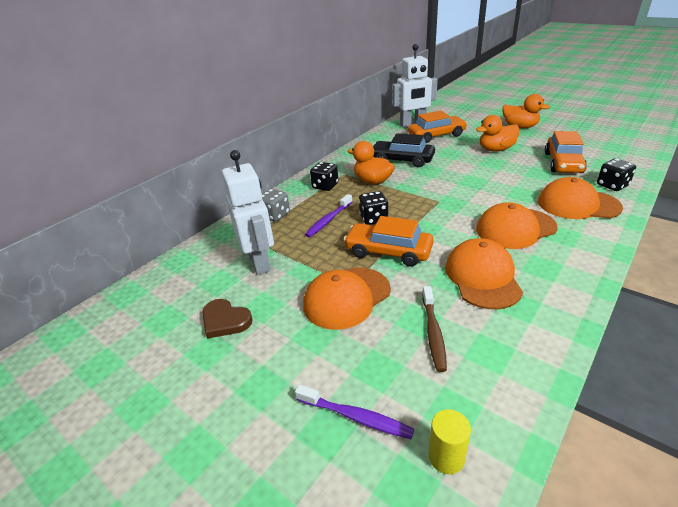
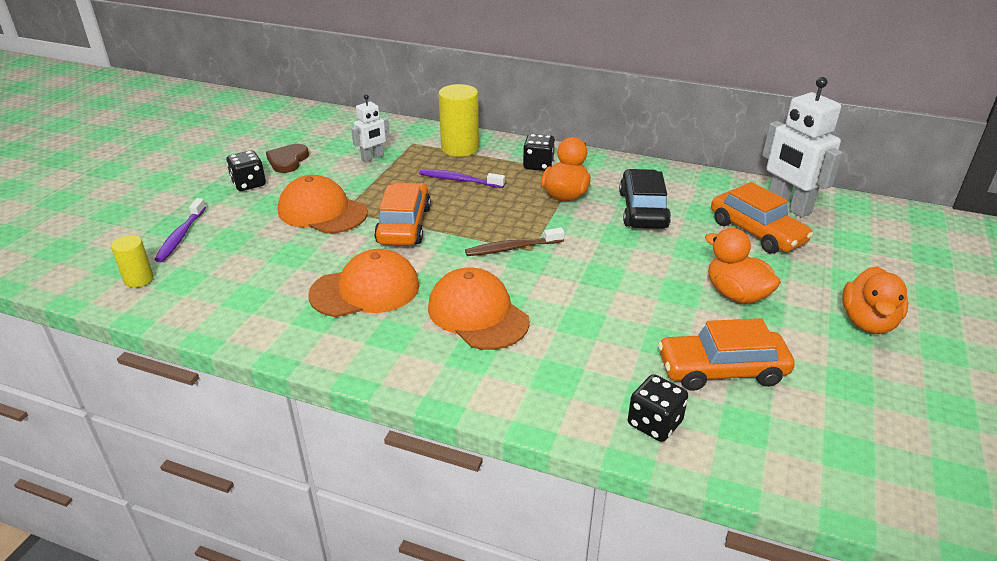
camera: 70 degrees right, 0 degrees up
(260, 262) = (373, 158): white robot -> white robot, size x0.55
(275, 215) = (460, 148): grey dice -> yellow cylinder
(373, 219) = (471, 207): black dice -> black dice (249, 184)
(433, 332) = (274, 264): brown toothbrush -> brown toothbrush (512, 248)
(577, 204) = (567, 376): orange cap -> none

